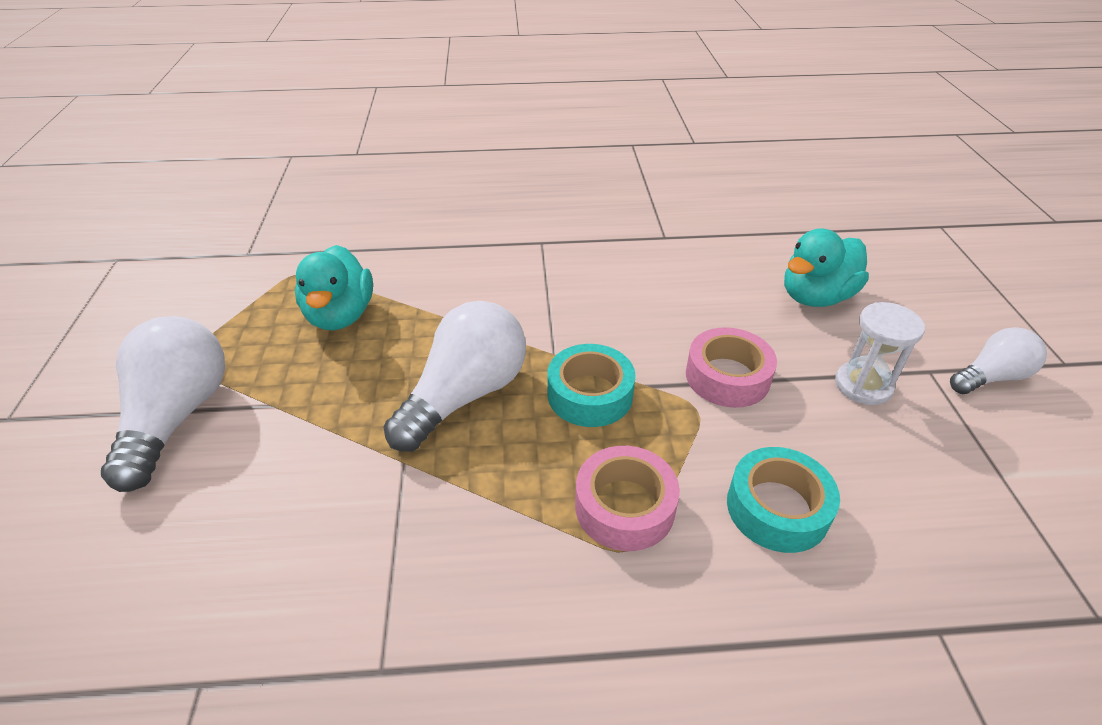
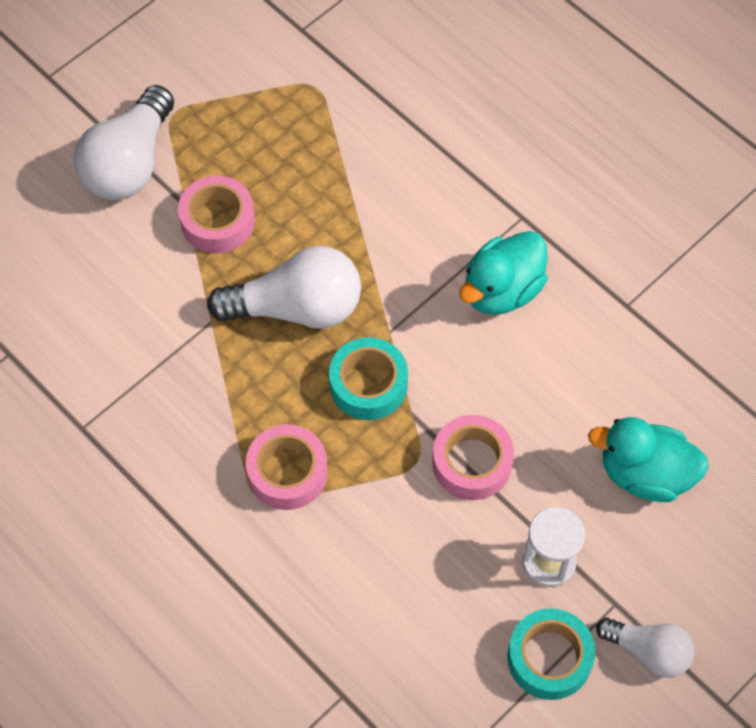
camera: 50 degrees right, 20 degrees up
(177, 417) = (130, 163): white light bulb -> white light bulb turned 150 degrees clockwise
(318, 394) = (217, 221): none -> pink tape
(340, 315) = (298, 160): turquoise duck -> turquoise duck (502, 290)
(777, 508) = (364, 562): turquoise tape -> turquoise tape (549, 658)

